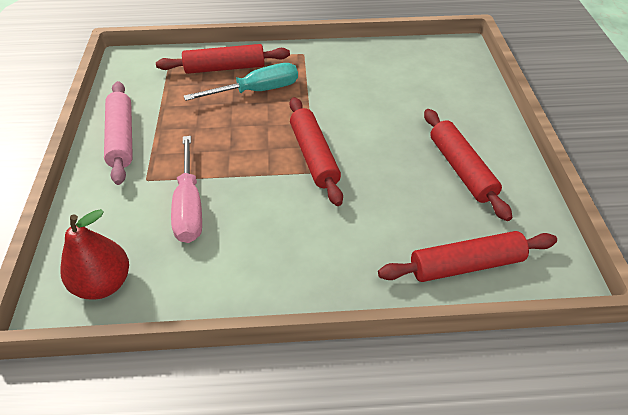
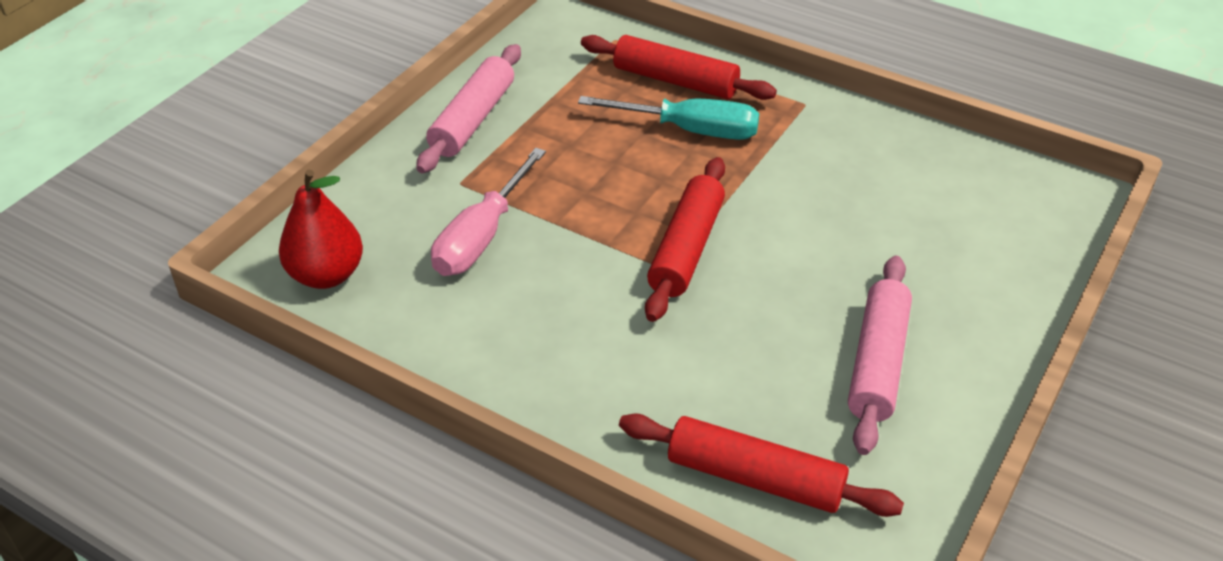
camera: 35 degrees right, 5 degrees down
(461, 169) = (877, 363): red rolling pin -> pink rolling pin

